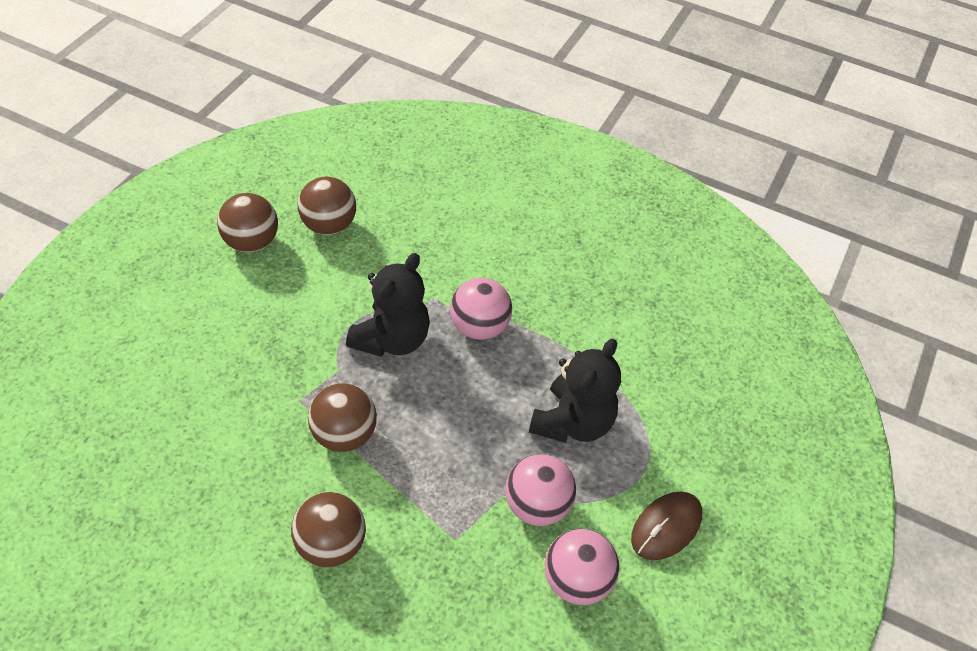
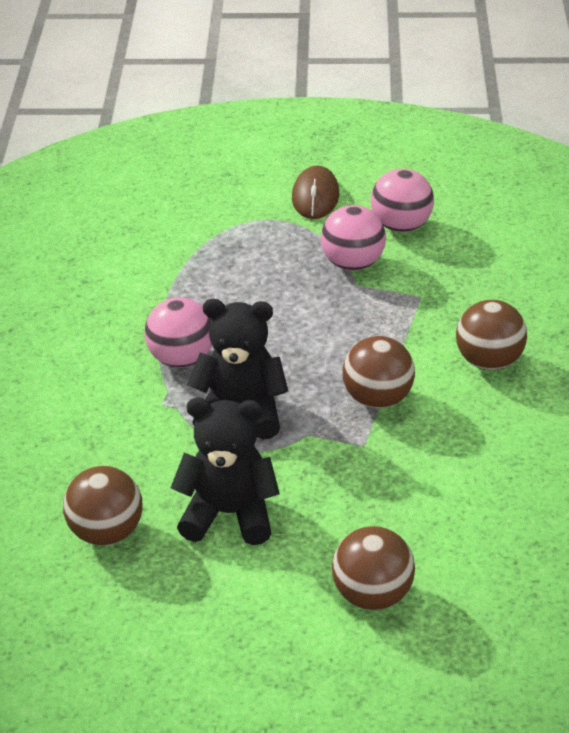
camera: 110 degrees left, 10 degrees down
(251, 242) = (178, 589): brown ball -> brown ball (372, 594)
(573, 423) = (252, 268): black teddy bear -> black teddy bear (229, 513)
(666, 527) = (315, 196): brown mouse -> brown mouse turned 75 degrees clockwise

